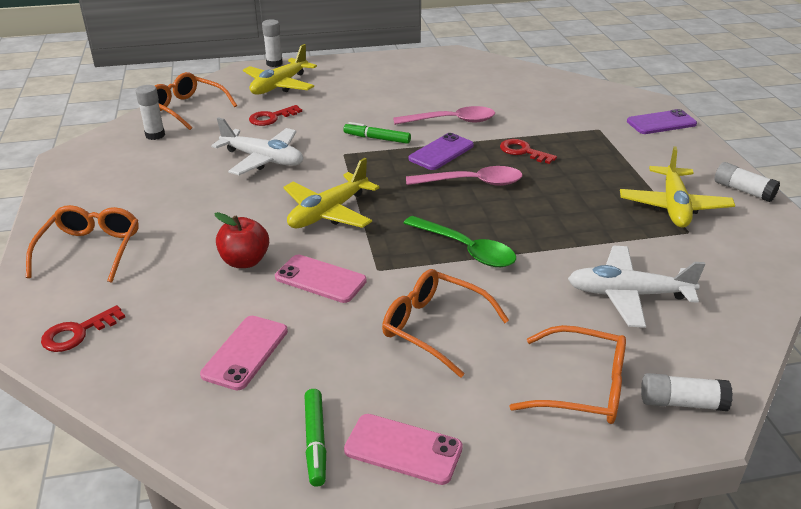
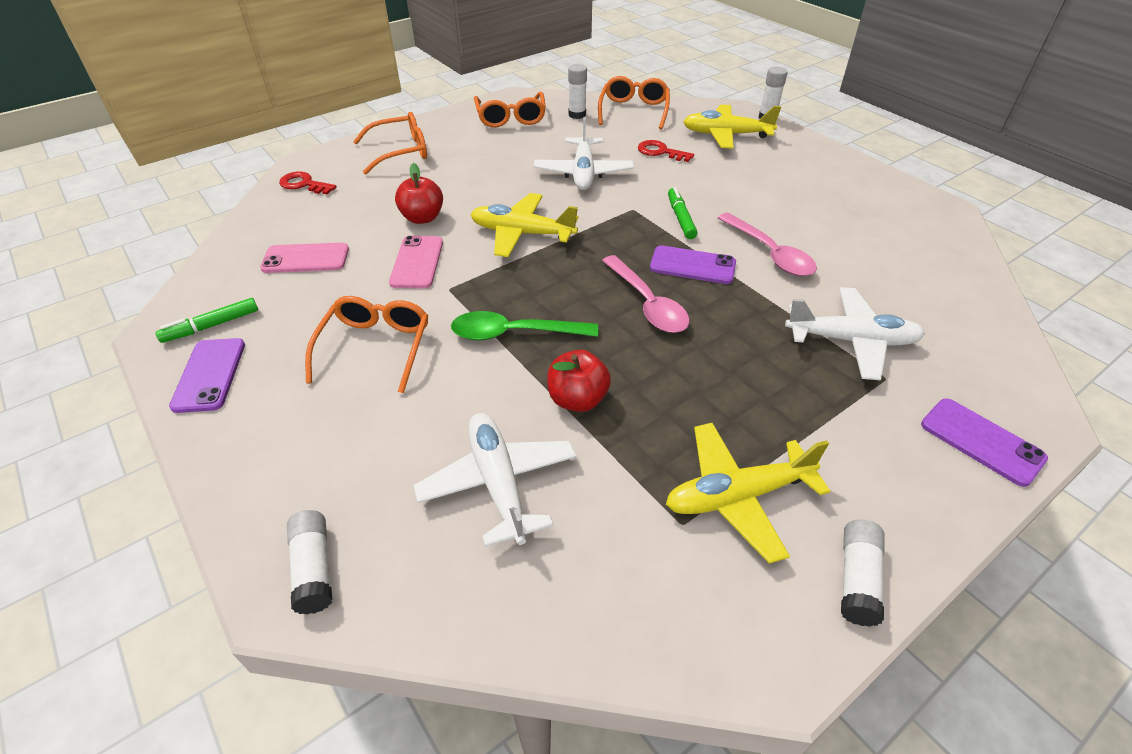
camera: 65 degrees right, 10 degrees up
(403, 449) = (209, 375): pink phone -> purple phone
(466, 249) = (514, 333): green spoon -> green spoon turned 75 degrees clockwise
(523, 151) = (753, 324): red key -> none
(559, 240) = (577, 399): none -> red apple
(560, 127) = (851, 341): none -> white plane
(582, 387) = (317, 475): orange glasses -> orange glasses (511, 117)

